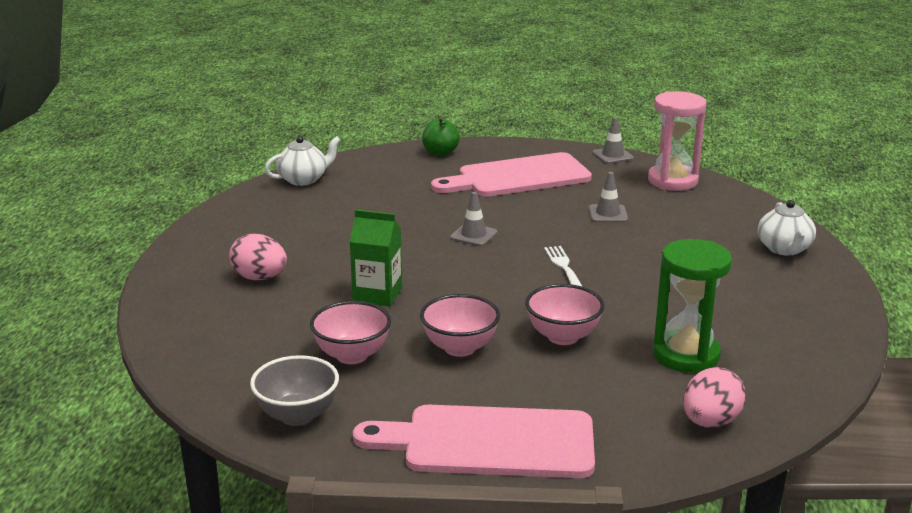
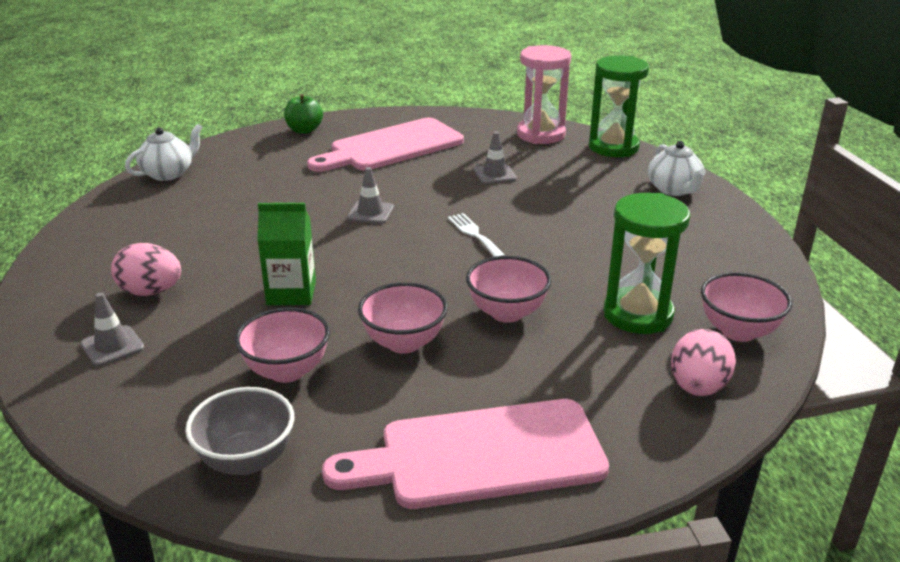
camera: 15 degrees left, 5 degrees up
(612, 156) = (474, 116): grey traffic cone -> grey traffic cone (112, 346)
(742, 201) = (613, 147): none -> green hourglass
(776, 383) = (738, 331): none -> pink bowl

